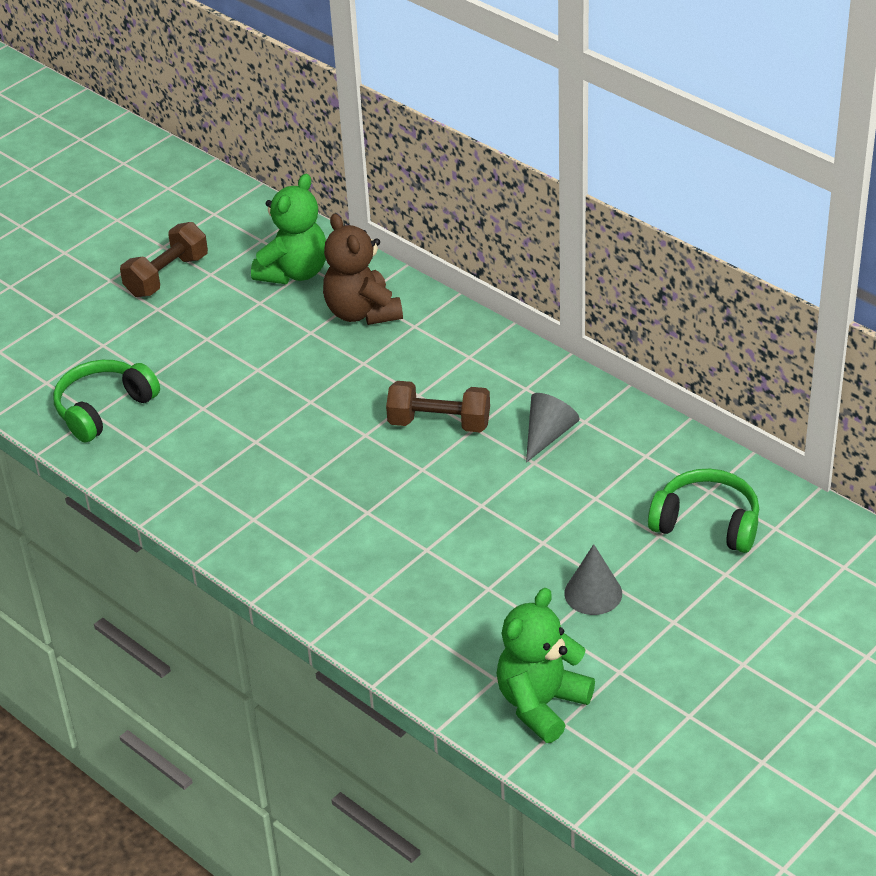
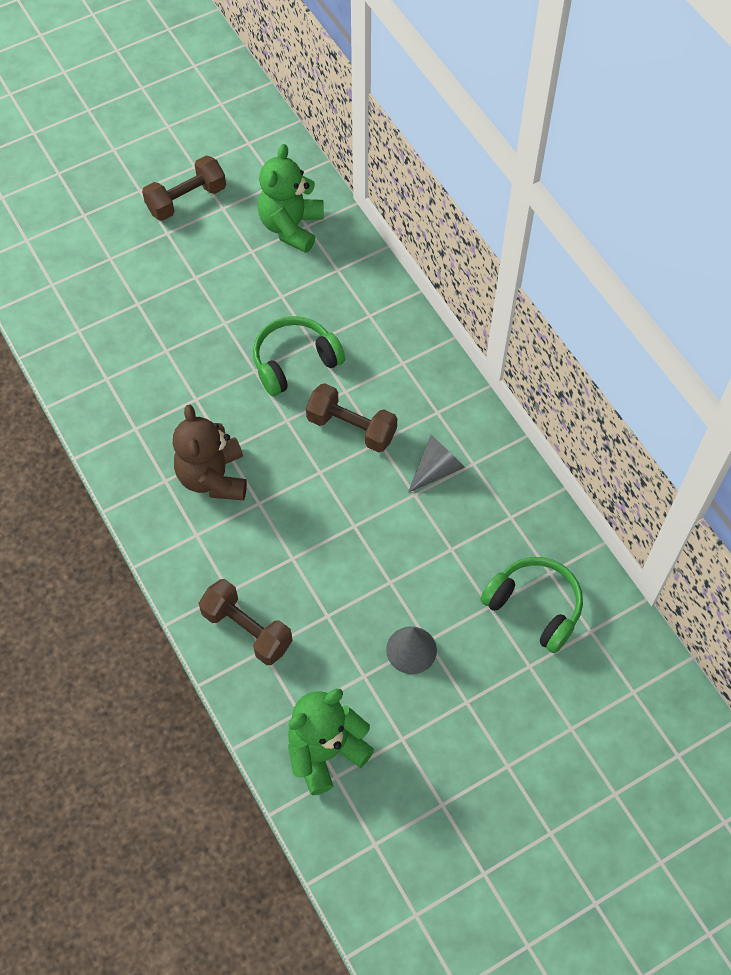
camera: 15 degrees right, 20 degrees up
(104, 409) = (87, 327): green headphones -> green headphones (295, 362)
(294, 272) = (291, 227): green teddy bear -> green teddy bear turned 150 degrees clockwise
(362, 312) = (331, 288): brown teddy bear -> brown teddy bear (213, 477)
(405, 623) = (247, 629): none -> brown dumbbell

